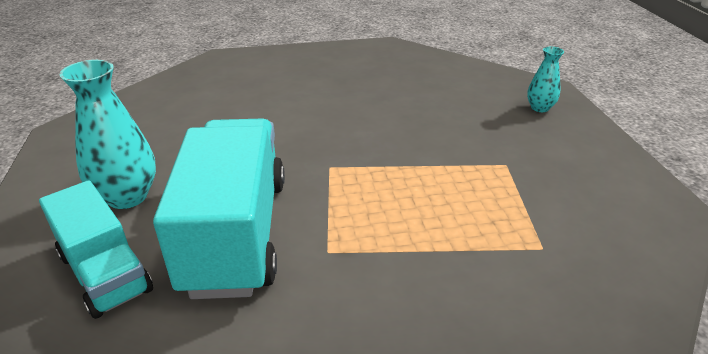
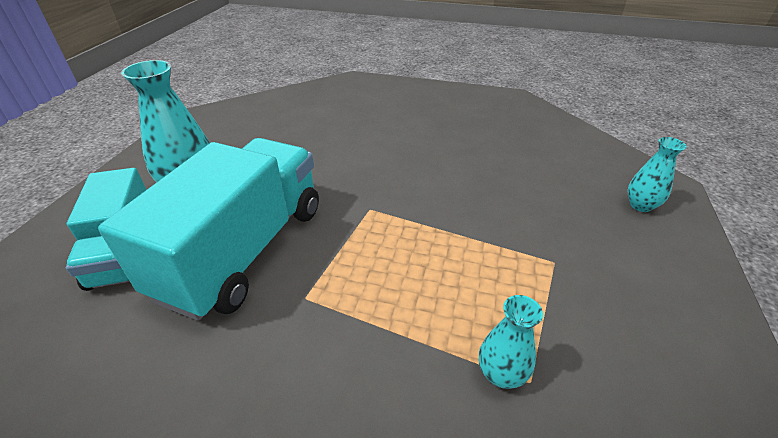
camera: 25 degrees right, 5 degrees up
(520, 250) = (501, 374): none -> turquoise vase

